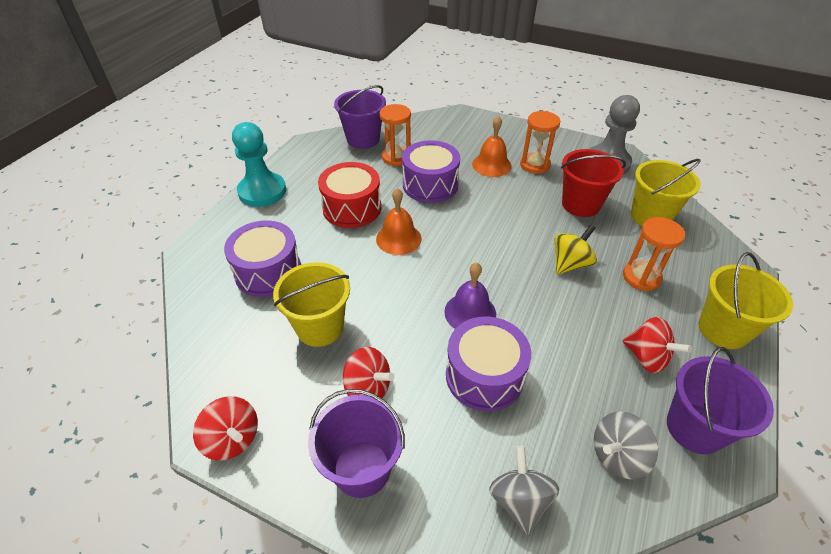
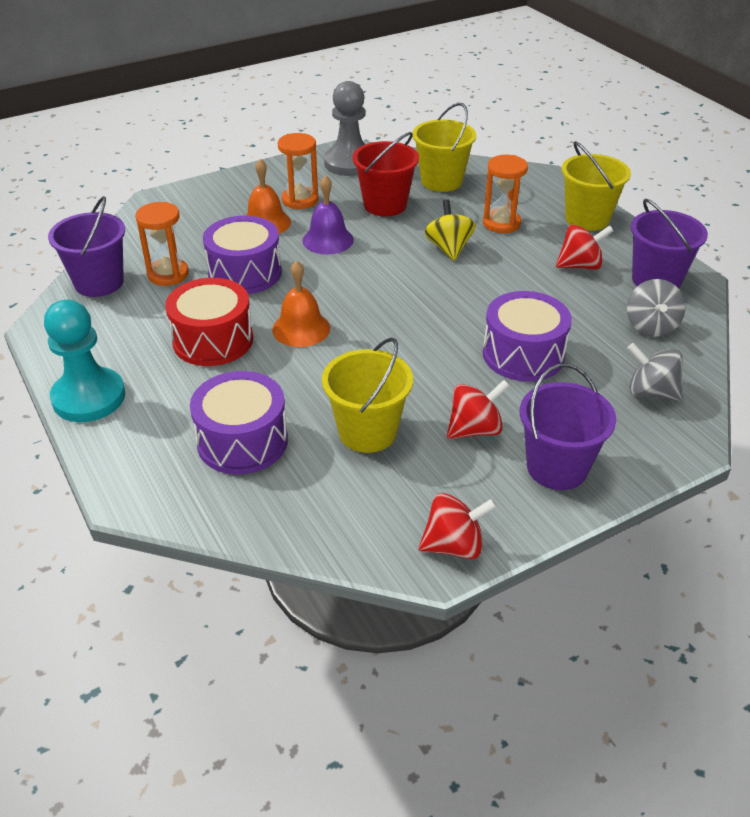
camera: 55 degrees left, 5 degrees down
(470, 312) = (446, 329): purple bell -> purple bell (328, 240)

